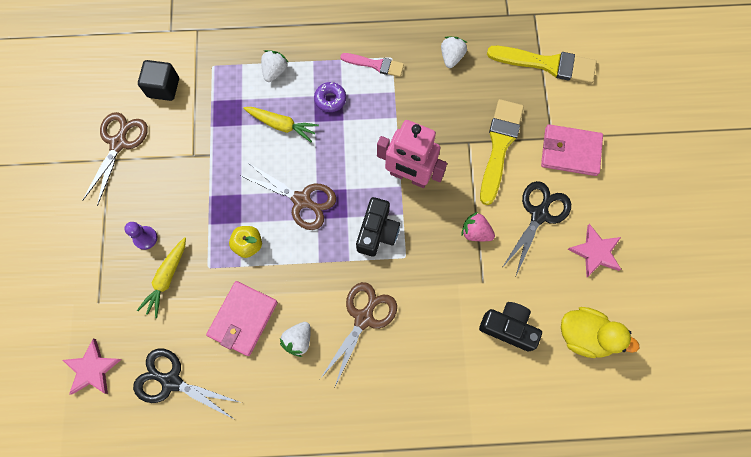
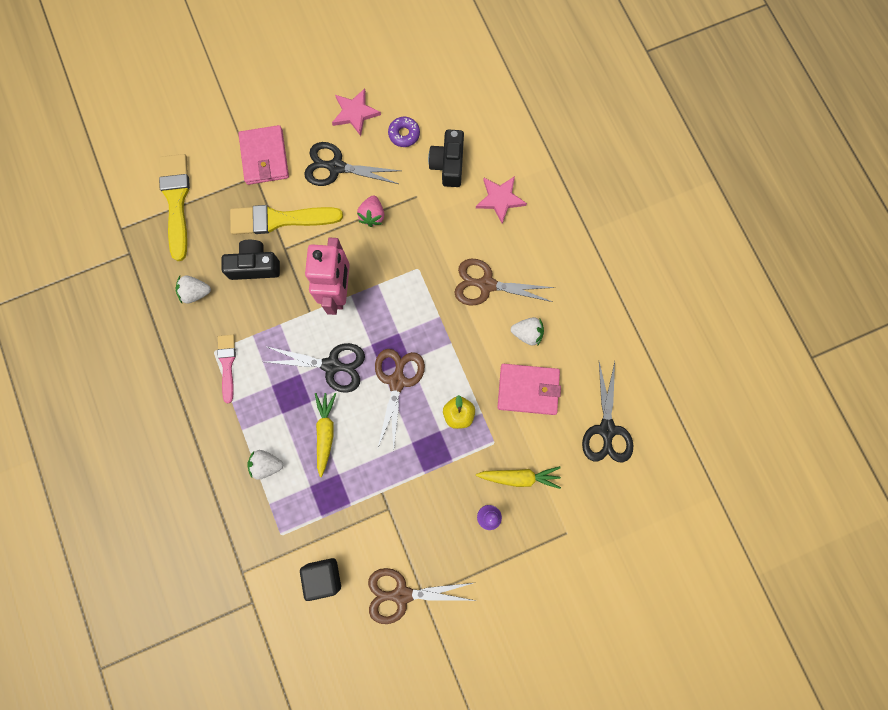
camera: 110 degrees left, 5 degrees up
(92, 369) = (626, 507): pink star -> pink star (500, 199)
(330, 99) = (281, 395): purple donut -> purple donut (404, 134)
(340, 149) = (331, 365): none -> black scissors
(377, 232) = (403, 301): black camera -> black camera (255, 266)
(584, 335) = (432, 104): yellow duck -> none

